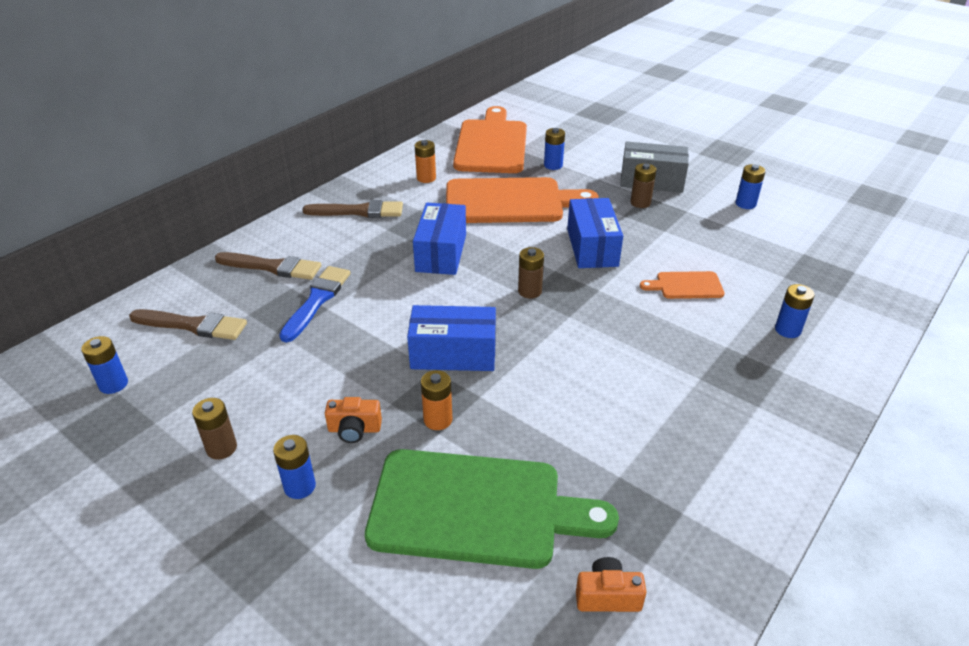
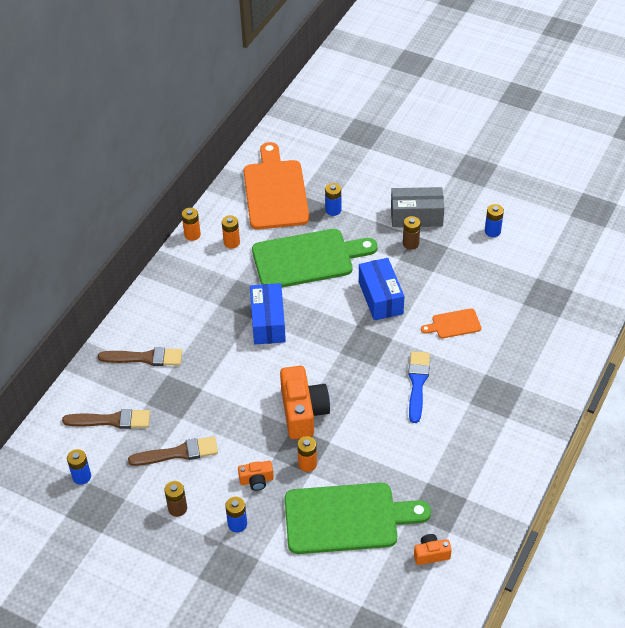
camera: 10 degrees left, 10 degrees up
(317, 300) = (191, 383): blue brush -> blue brush (417, 383)
(359, 211) = (189, 289): brown brush -> brown brush (178, 453)
(384, 167) = (192, 235): none -> orange battery
(453, 354) = (303, 412): blue box -> orange camera
(510, 201) = (307, 259): orange cutting board -> green cutting board
(529, 291) = (343, 348): brown battery -> none
(787, 330) = (525, 352): blue battery -> none

